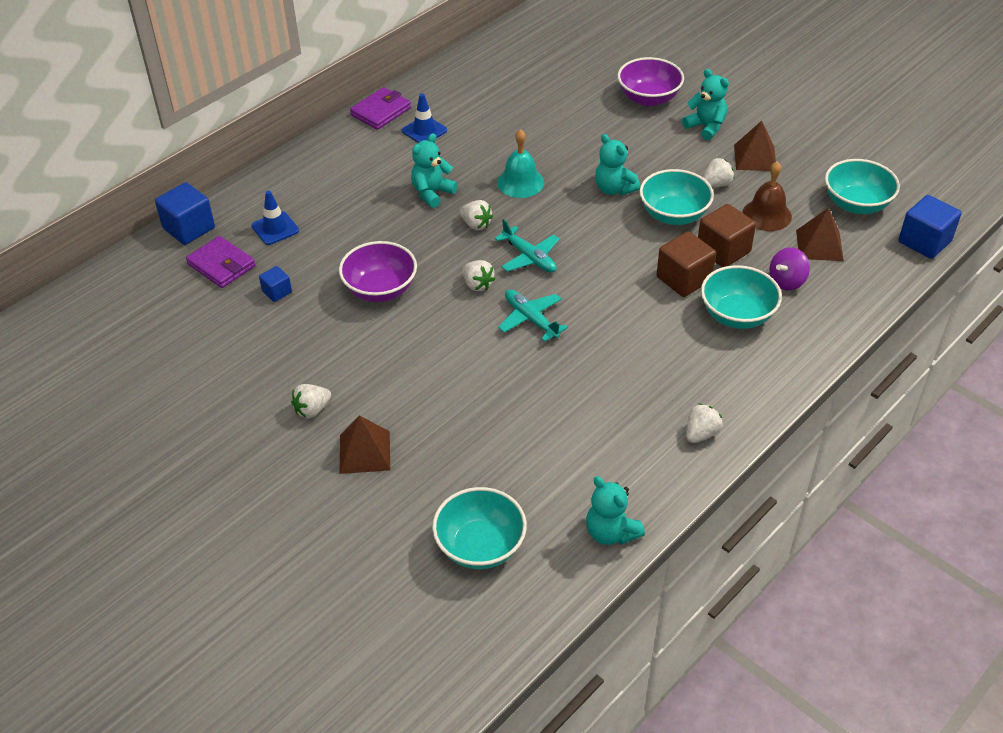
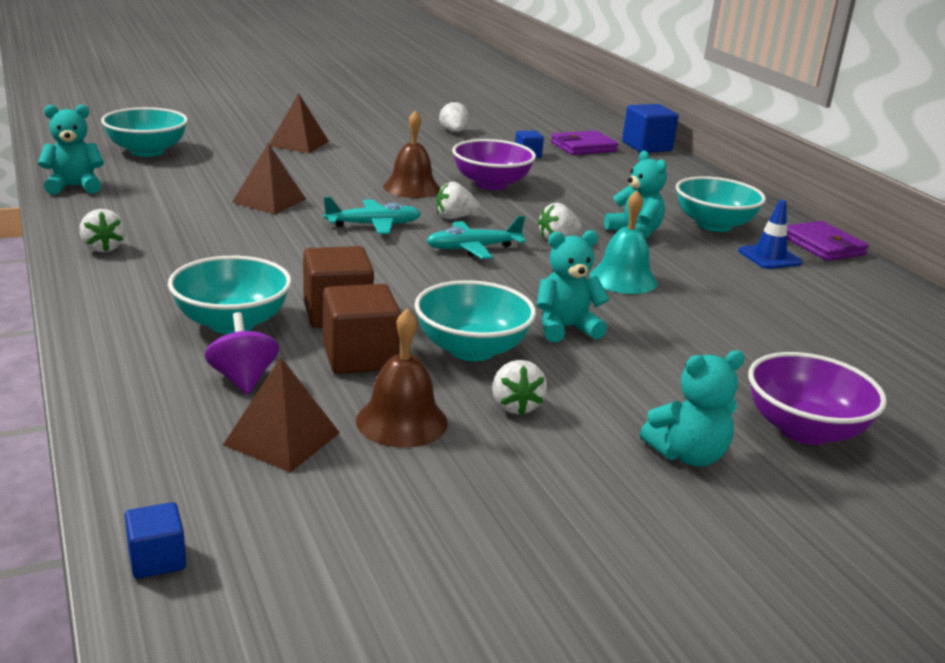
camera: 110 degrees right, 20 degrees down
(275, 228) = (622, 169): blue traffic cone -> none
(312, 410) = (368, 140): white strawberry -> white strawberry (454, 132)
(429, 330) = (411, 187): none -> brown bell
(755, 157) = (563, 471): brown pyramid -> brown pyramid (269, 200)
(856, 204) = (340, 527): turquoise bowl -> turquoise bowl (714, 225)
(924, 242) = (157, 559): blue cube -> blue cube, size x0.55

